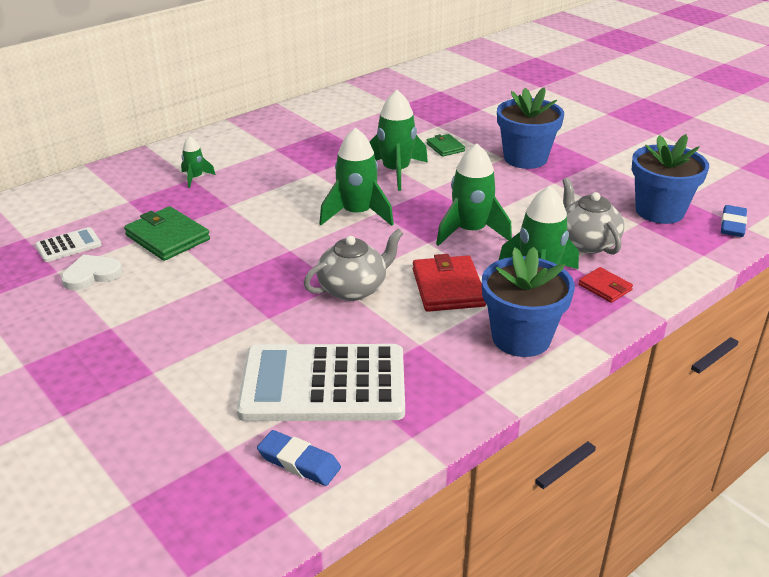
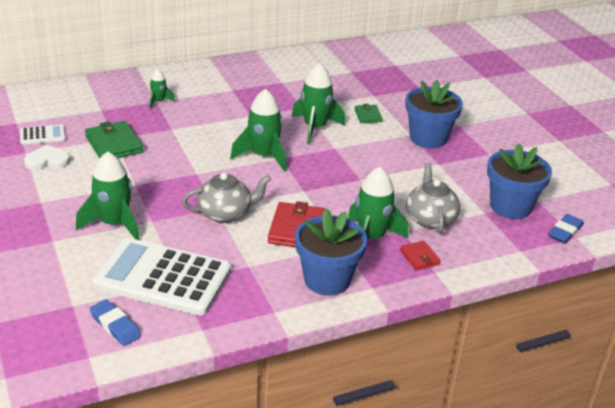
camera: 15 degrees right, 0 degrees up
(470, 231) = (343, 189): green rocket -> green rocket (114, 224)

